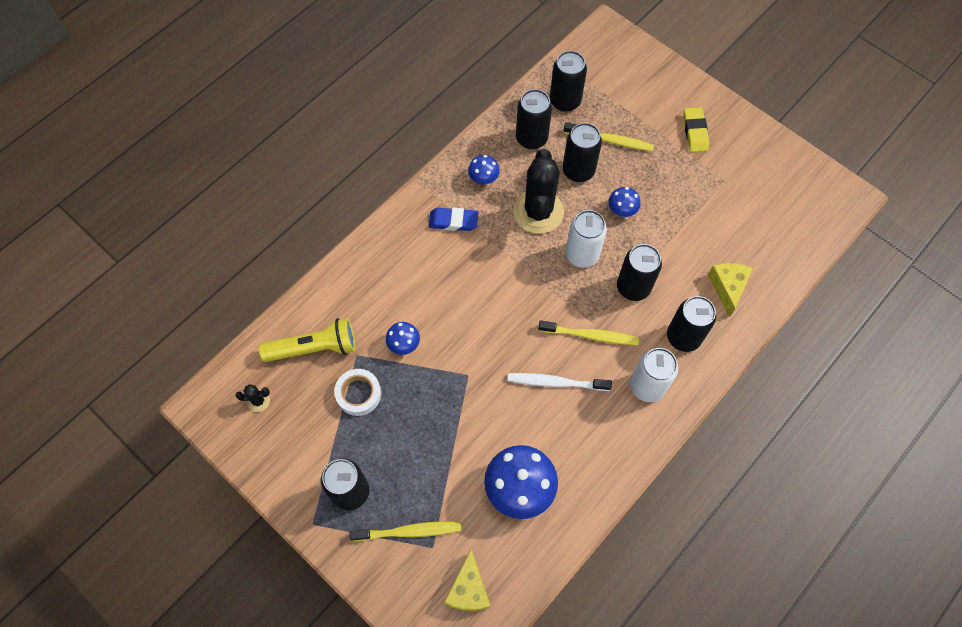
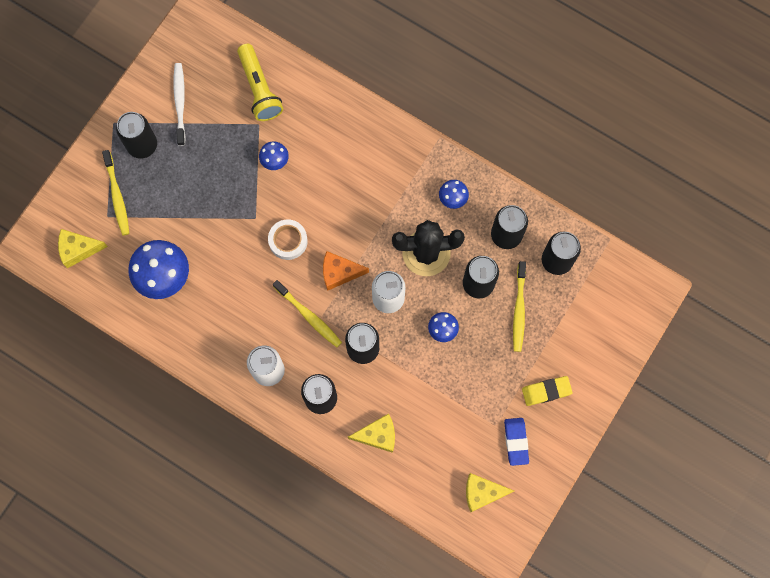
camera: 80 degrees right, 10 degrees up
(258, 401) = (206, 57): black cactus -> none
(358, 394) = (224, 133): white tape -> white tape (288, 241)
(453, 221) = (402, 179): blue eraser -> blue eraser (516, 442)
(546, 297) = (339, 273): none -> orange cheese
(556, 382) = (260, 292): white toothbrush -> white toothbrush (180, 103)
(590, 335) = (309, 316): yellow toothbrush -> yellow toothbrush turned 45 degrees counterclockwise
(792, 202) = (482, 493): none -> yellow cheese

